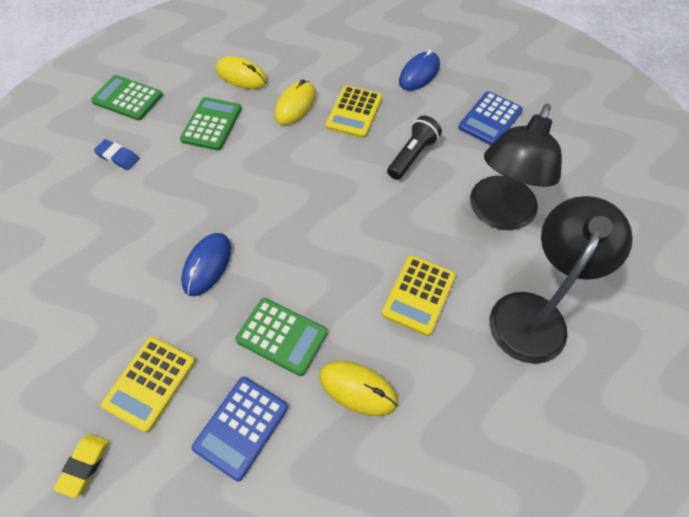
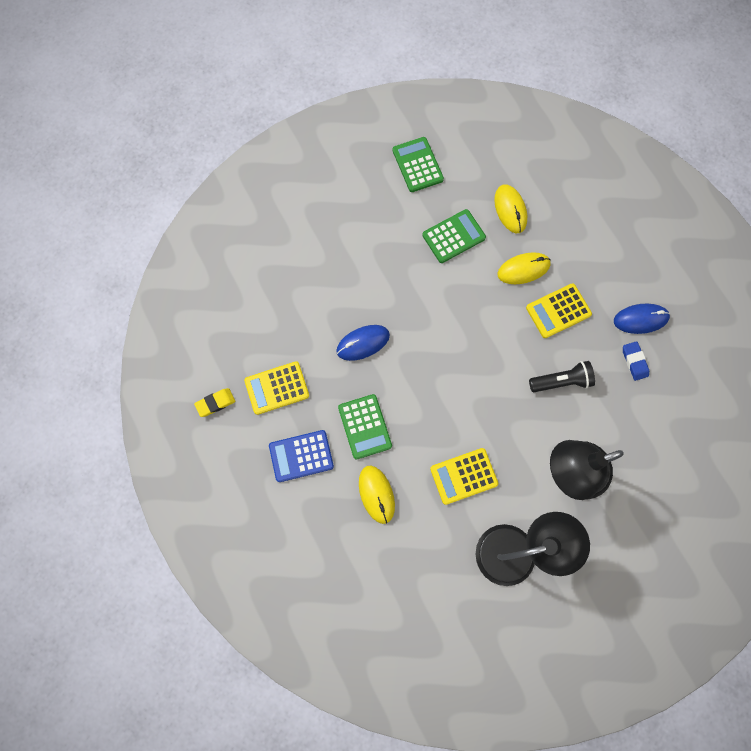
camera: 45 degrees right, 15 degrees up
(118, 157) = (374, 213): blue eraser -> blue eraser (634, 362)
(490, 119) = (649, 403): blue calculator -> none

